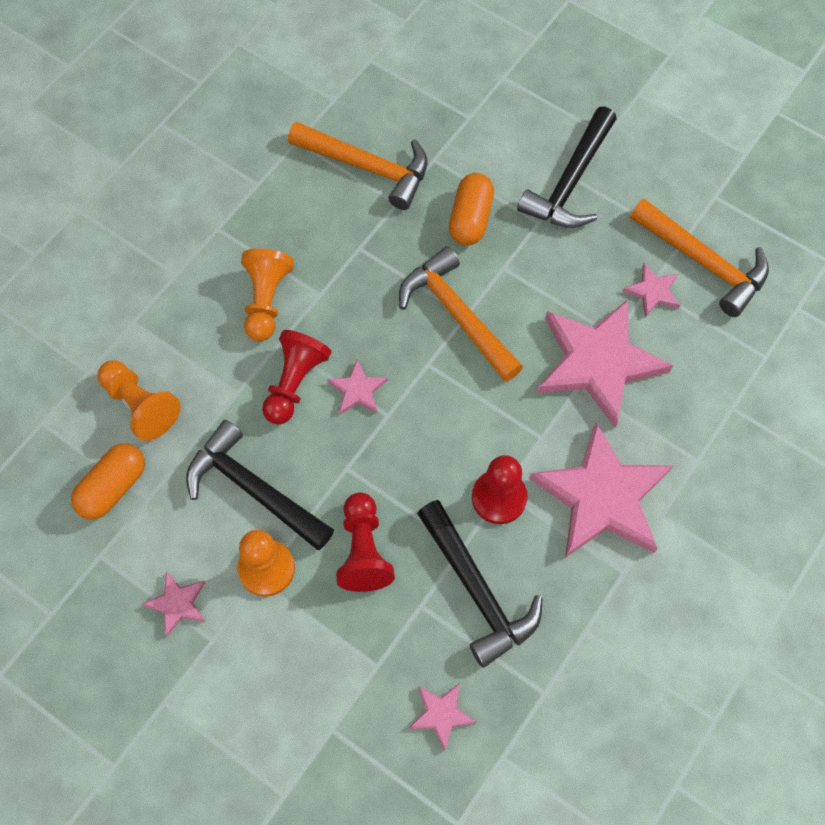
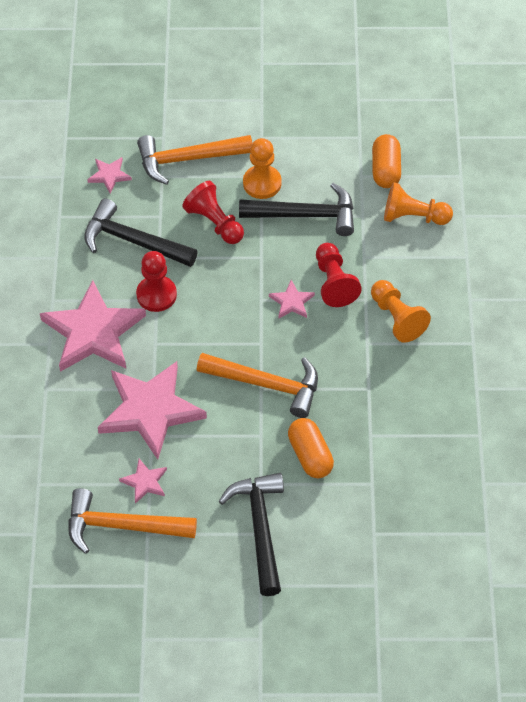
camera: 145 degrees right, 10 degrees down
(177, 603) = (295, 141): pink star -> none
(368, 167) = (412, 447): orange hammer -> orange hammer (187, 159)

